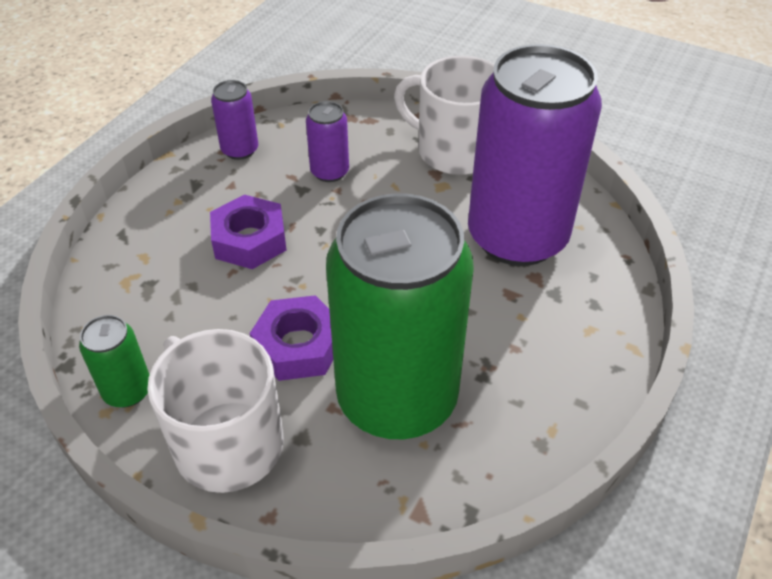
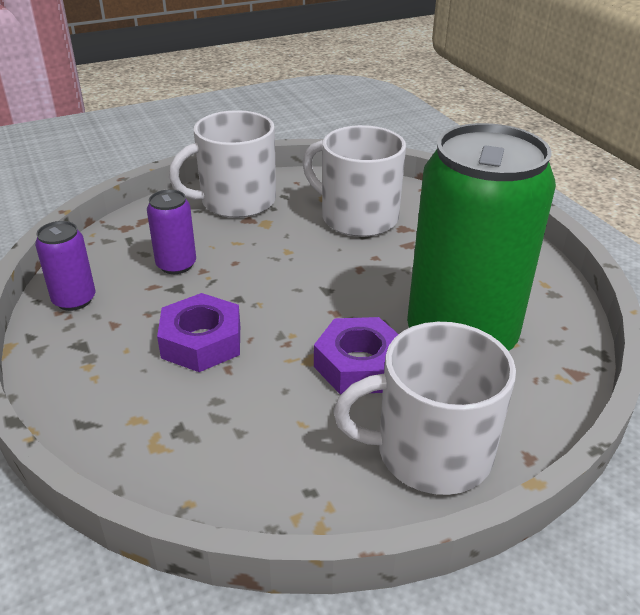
camera: 55 degrees left, 10 degrees down
(127, 391) = (308, 499): green can -> none
(517, 237) = (357, 217): purple can -> white mug

